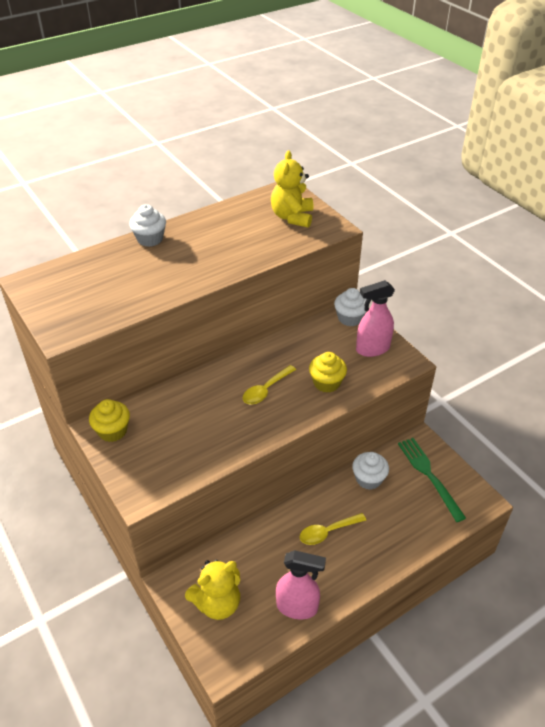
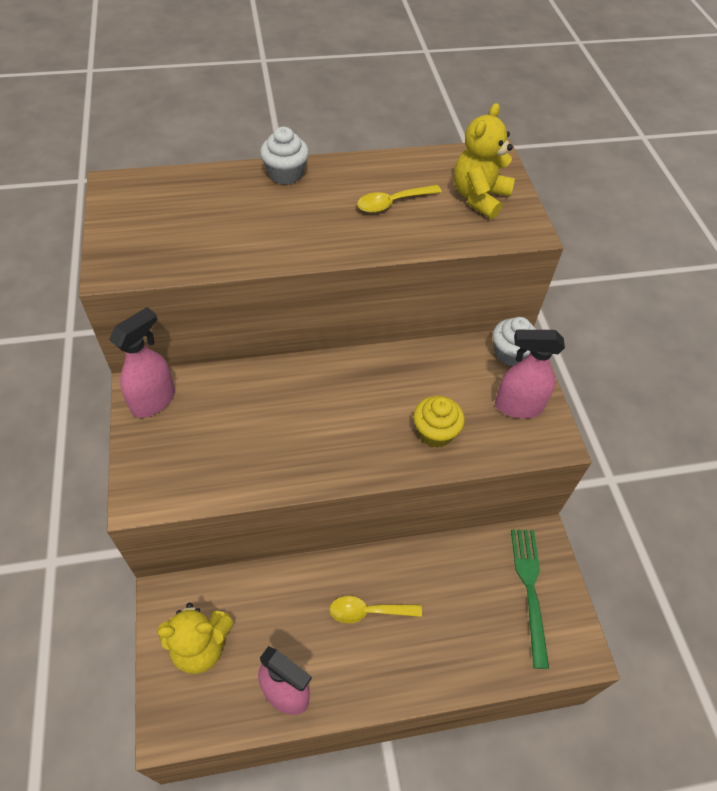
camera: 20 degrees right, 10 degrees up
(112, 431) = (154, 401): yellow cupcake -> pink spray bottle
(266, 390) = (355, 414): yellow spoon -> yellow spoon (392, 203)
(368, 479) = (451, 563): white cupcake -> none

